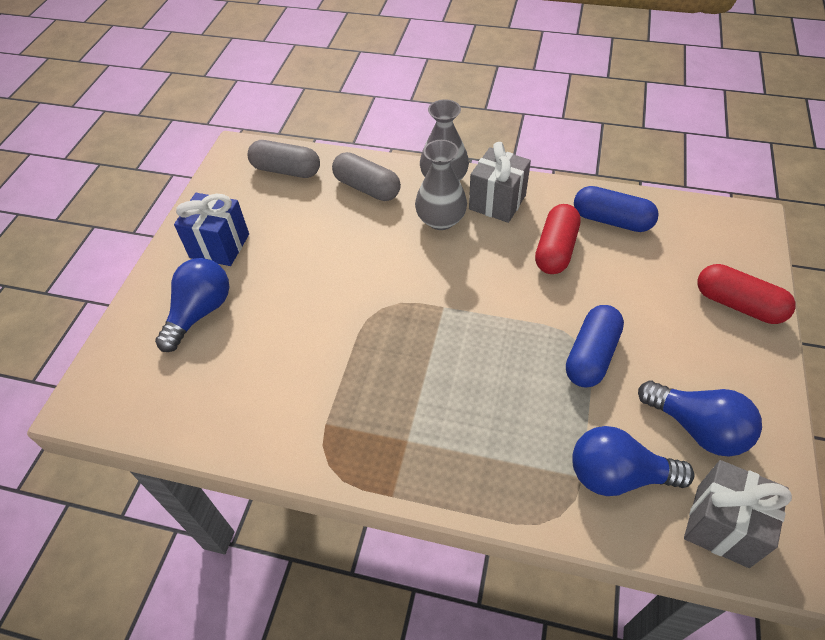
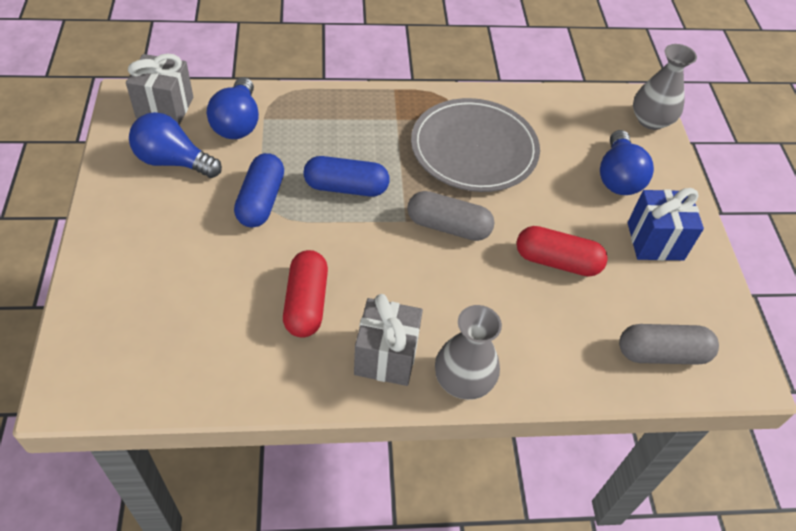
camera: 155 degrees right, 0 degrees up
(332, 376) = (474, 149): none -> grey plate
(367, 188) = (550, 346): grey capsule -> grey capsule (448, 227)
(441, 220) = (444, 317): grey vase -> grey vase (651, 120)
(611, 220) = (243, 357): blue capsule -> blue capsule (346, 187)
(618, 475) = (237, 123): blue light bulb -> blue light bulb turned 105 degrees clockwise
(738, 304) = (112, 274): red capsule -> red capsule (557, 261)

